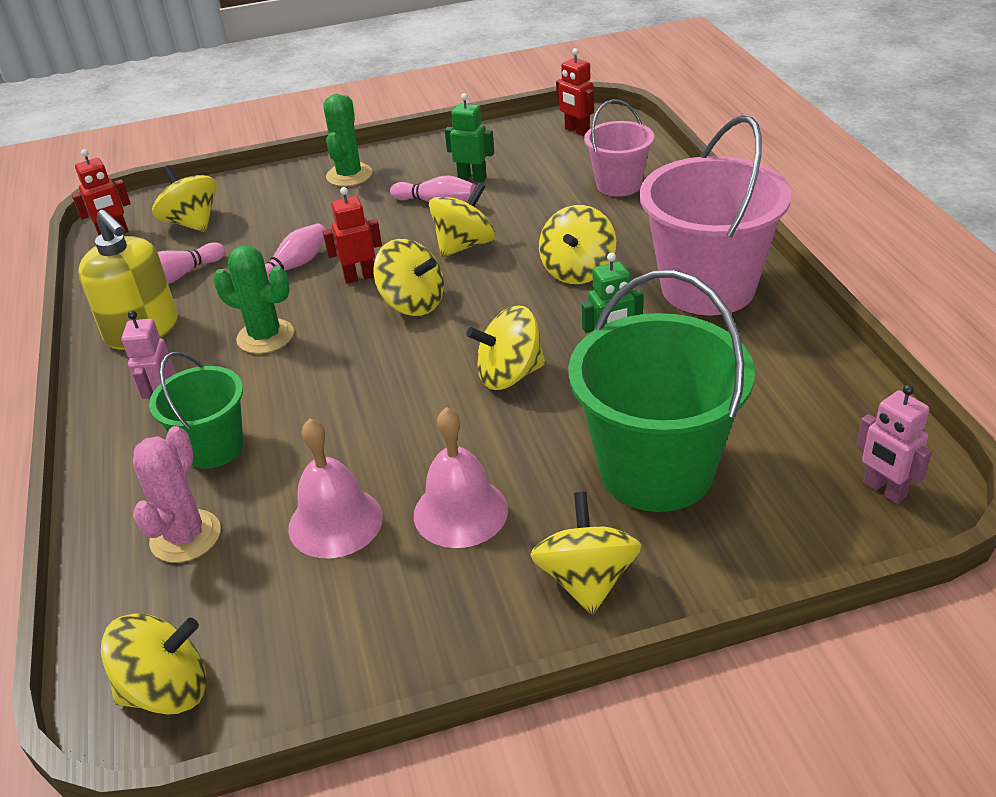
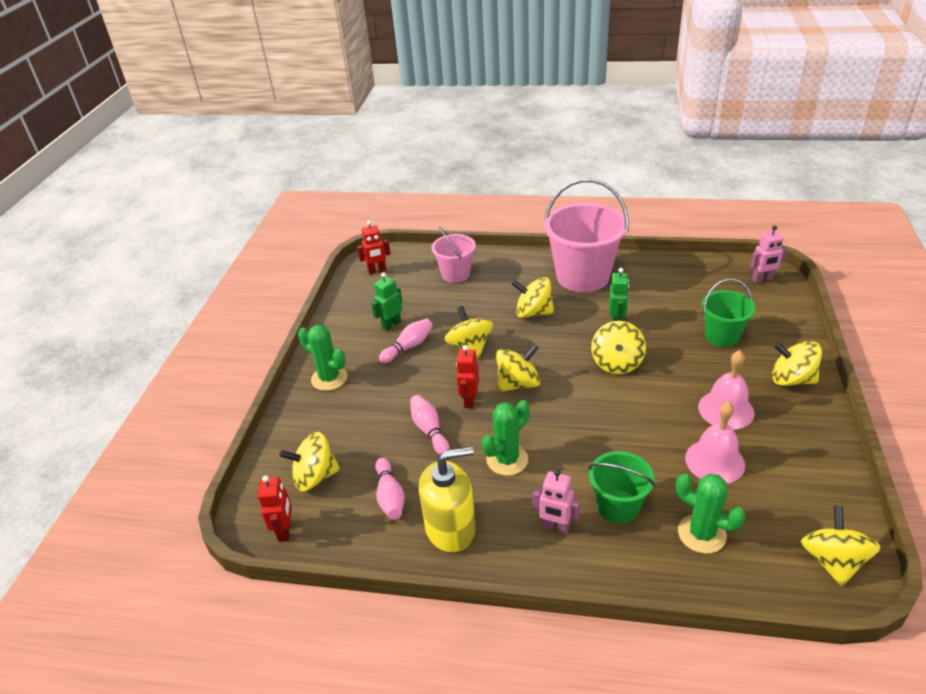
camera: 65 degrees left, 0 degrees up
(185, 536) = (701, 534): pink cactus -> green cactus
(578, 271) = (533, 313): yellow spinning top -> yellow spinning top turned 150 degrees clockwise
(656, 470) = (722, 336): green bucket -> green bucket, size x0.56

